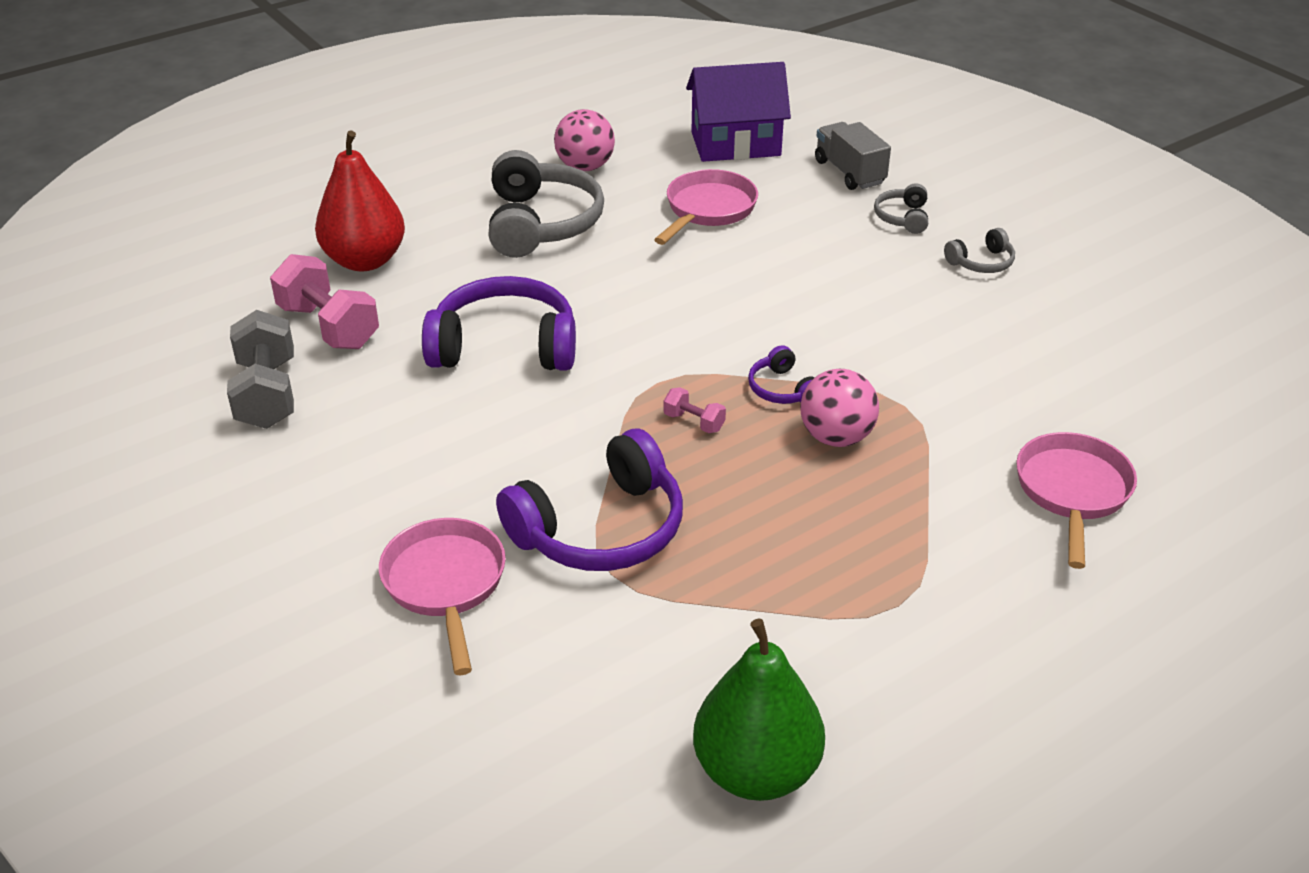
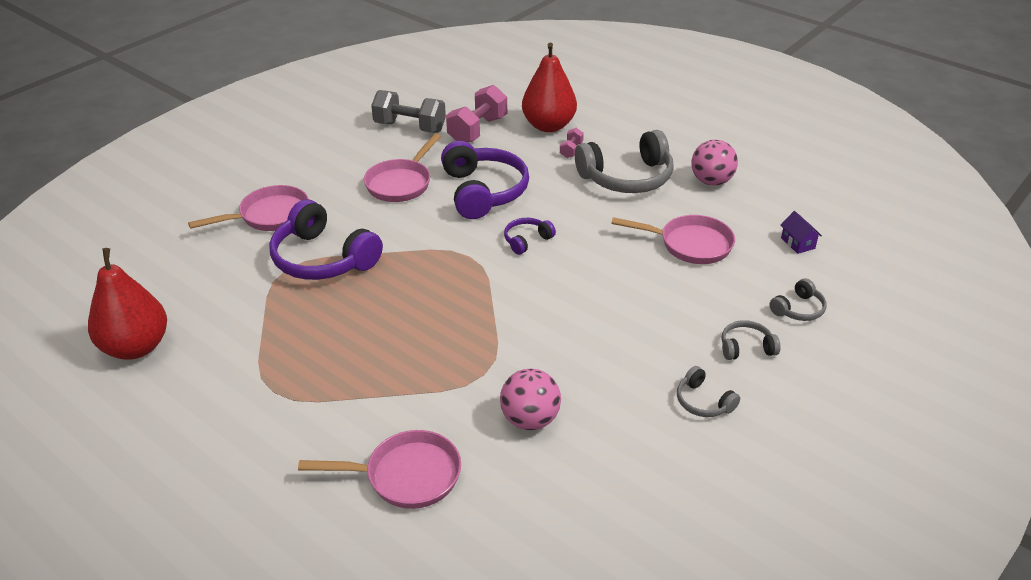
camera: 75 degrees right, 0 degrees up
(267, 394) = (410, 127): grey dumbbell -> grey dumbbell turned 45 degrees clockwise
(433, 423) = (401, 183): none -> pink pan
(694, 422) = (433, 278): pink dumbbell -> pink dumbbell (571, 150)
(735, 144) = (797, 243): purple house -> purple house, size x0.42
(756, 771) = (136, 347): green pear -> red pear
(782, 389) = (481, 311): purple headphones -> purple headphones (527, 240)
(836, 437) = (436, 343): pink ball -> pink ball (530, 419)
(849, 172) = (798, 309): grey truck -> grey headphones

